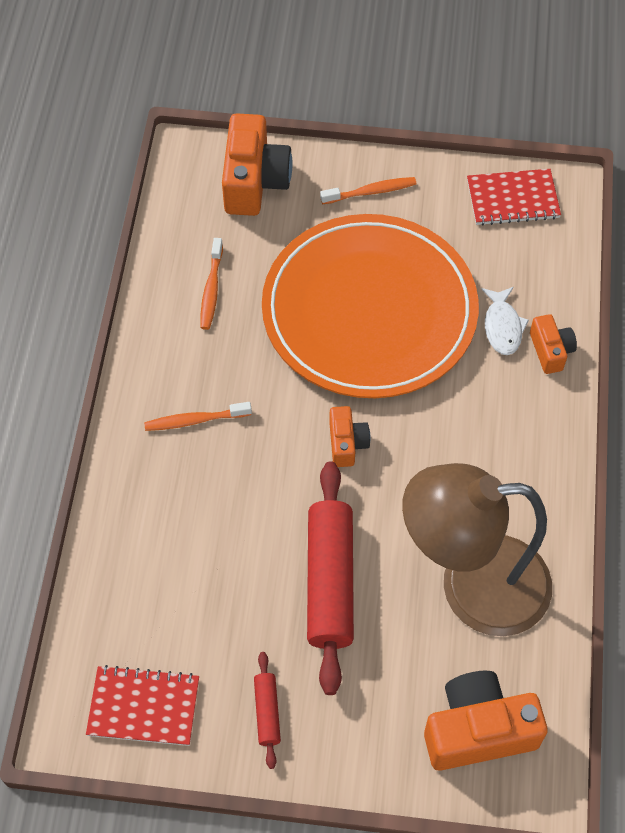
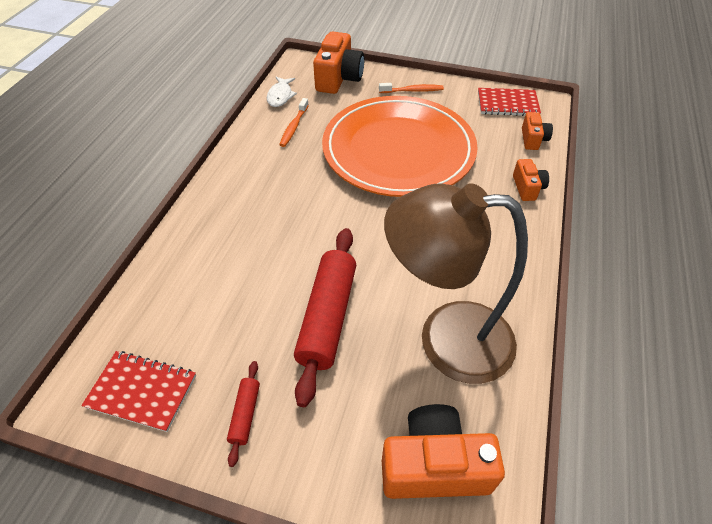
camera: 10 degrees right, 10 degrees down
(195, 420) = (257, 196): orange toothbrush -> none
(347, 443) = (364, 224): orange camera -> orange camera (533, 139)
(502, 327) = (493, 170): white fish -> white fish (280, 96)

